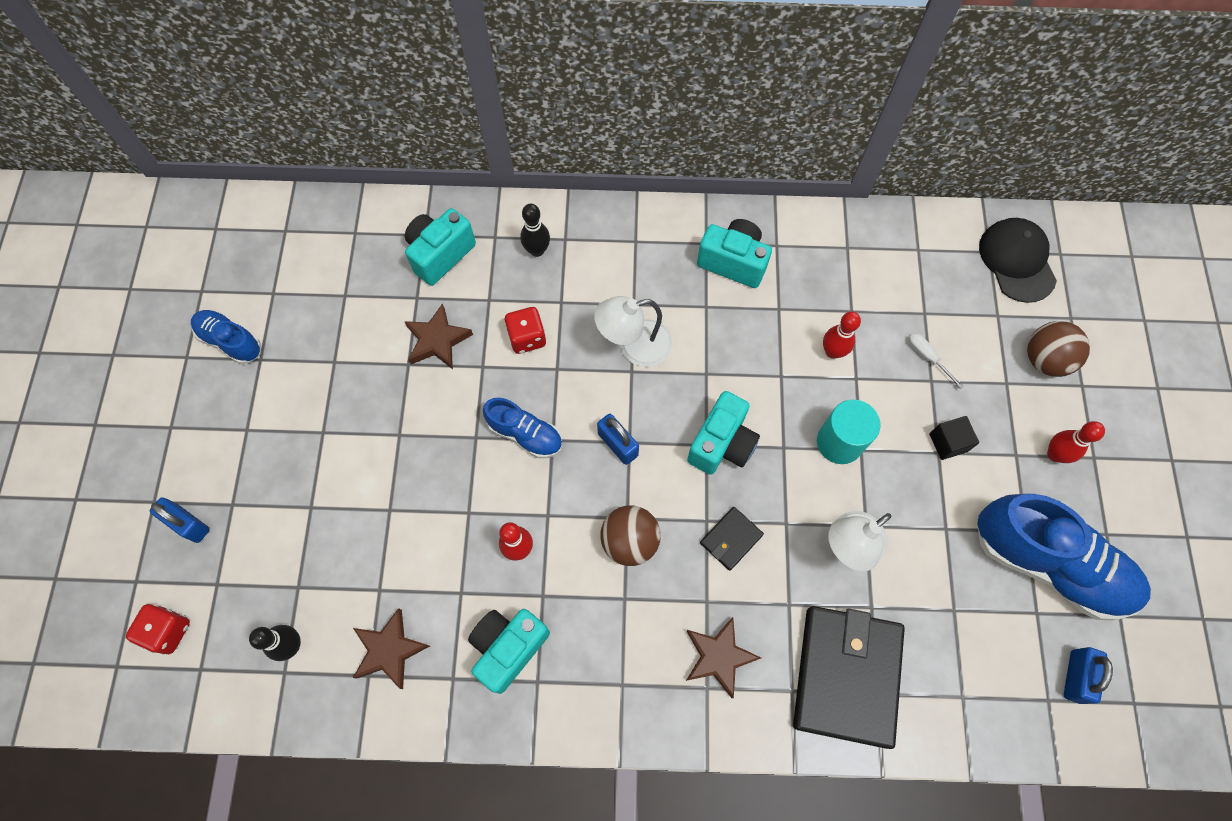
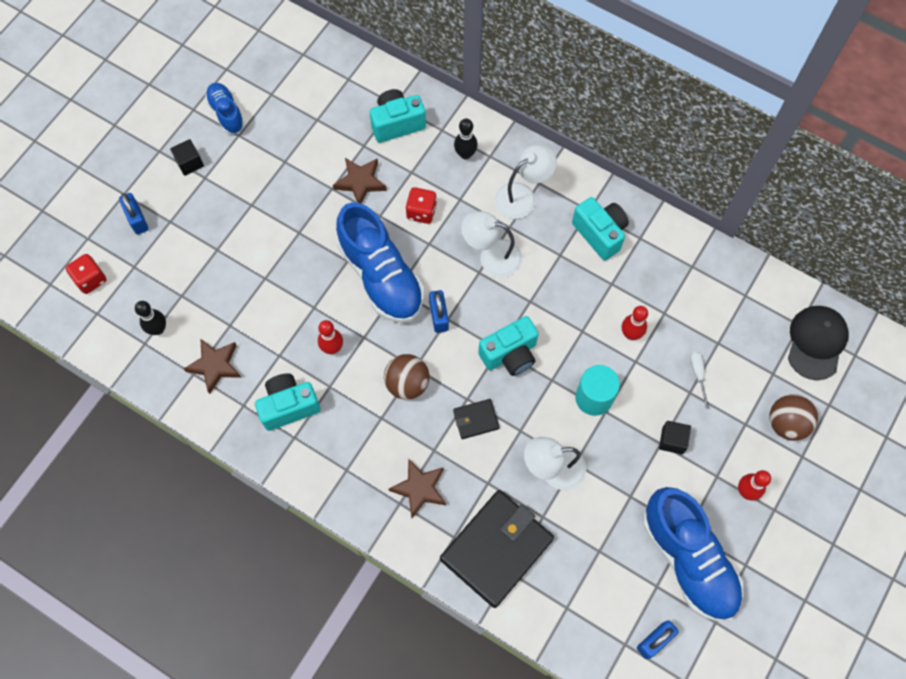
camera: 30 degrees right, 0 degrees up
(217, 422) = (189, 163): none -> black cube
(525, 434) = (381, 276): blue shoe -> blue shoe, size x1.91
(627, 264) = (522, 196): none -> white lamp

